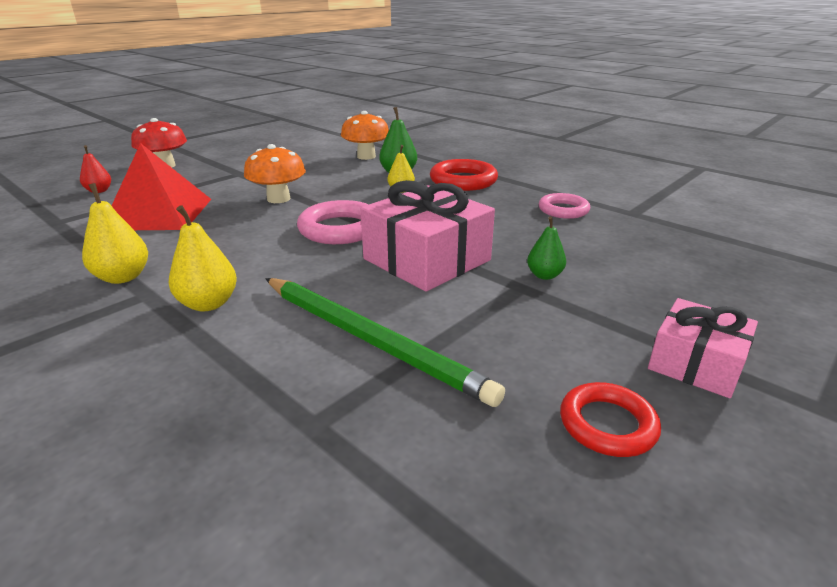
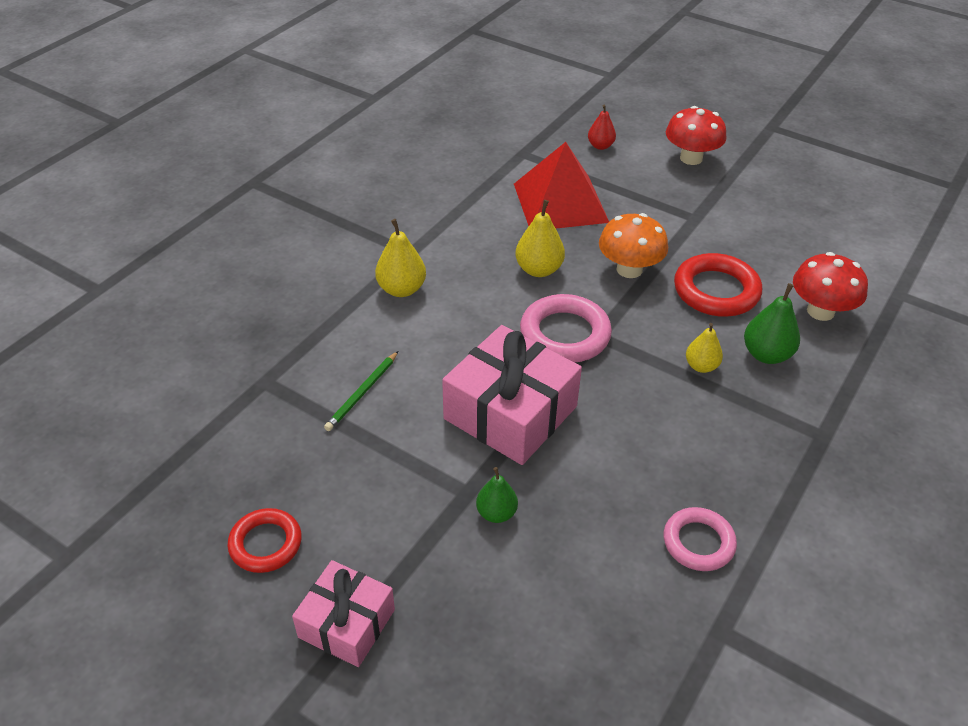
camera: 80 degrees right, 15 degrees up
(123, 277) = (434, 230): yellow pear -> yellow pear (539, 270)
(366, 156) = (820, 311): orange mushroom -> red mushroom
(369, 339) = (362, 392): green pencil -> green pencil, size x0.47
(463, 181) = (769, 426): red ring -> red ring (716, 291)

